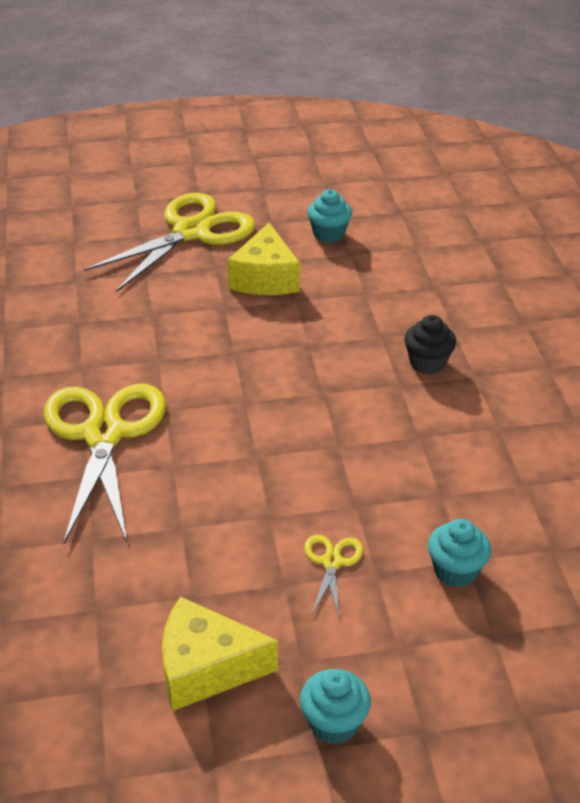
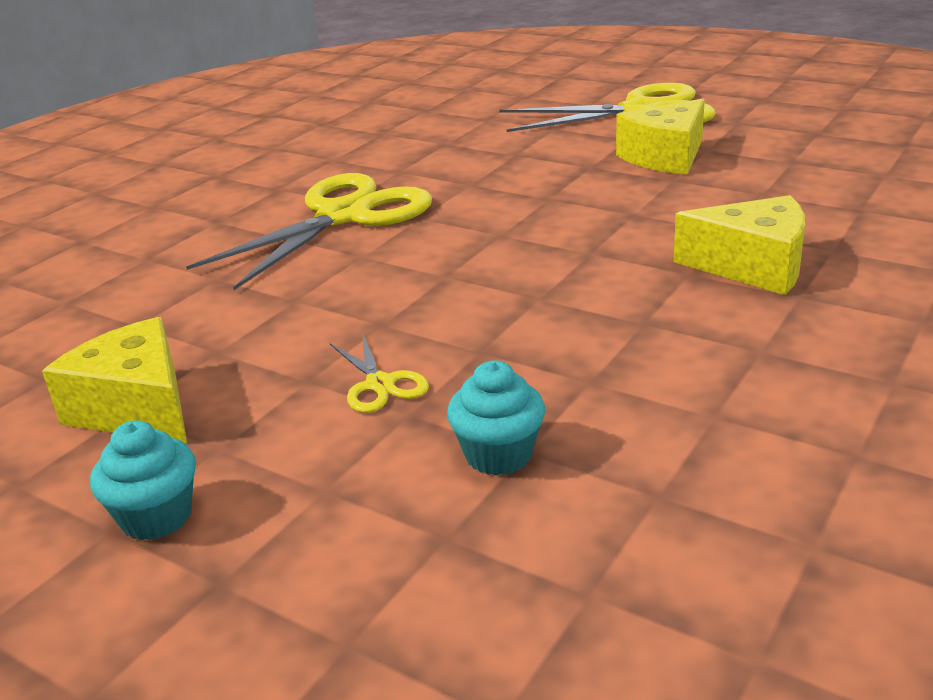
camera: 45 degrees right, 10 degrees down
(329, 234) = (789, 142): turquoise cupcake -> none
(332, 562) = (380, 384): yellow scissors -> yellow scissors turned 105 degrees clockwise
(427, 363) = (753, 266): black cupcake -> yellow cheese

